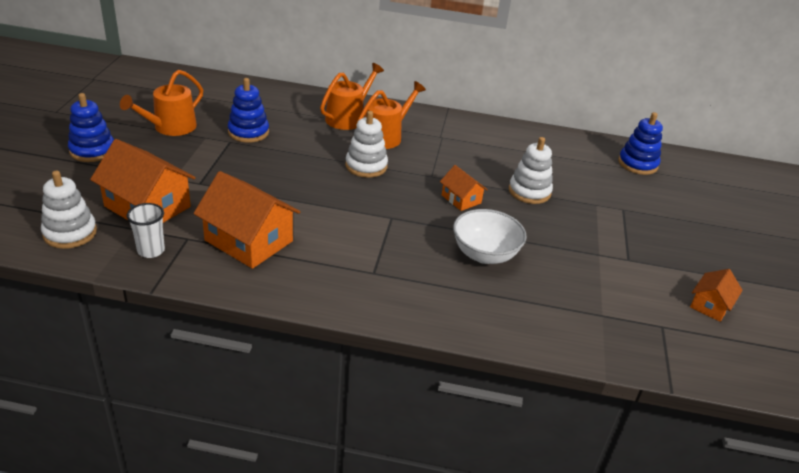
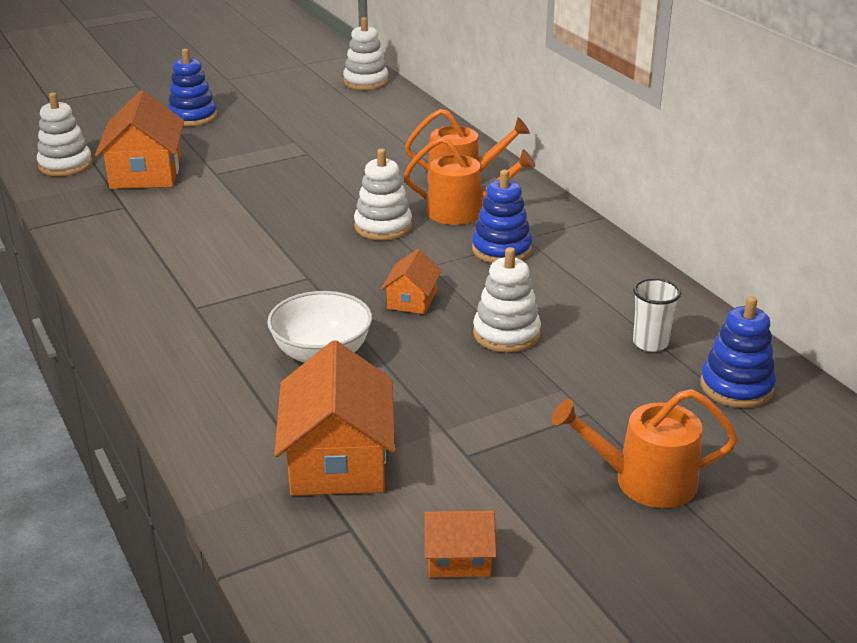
camera: 55 degrees right, 5 degrees down
(151, 251) = (85, 202): white cup -> white cup (650, 343)
(165, 76) = (366, 82): none -> white stacking toy
(170, 127) = (284, 123): orange watering can -> orange watering can (645, 481)
(248, 132) = (339, 153): blue stacking toy -> blue stacking toy (501, 250)
(249, 240) = (159, 231): orange house -> orange house (338, 459)

